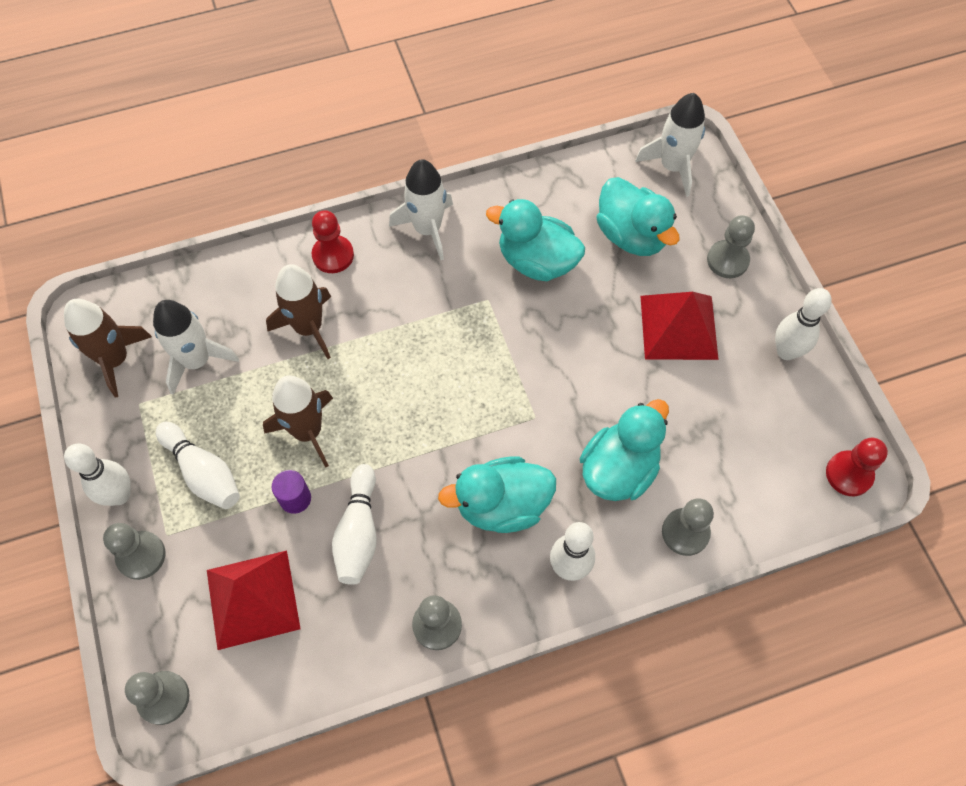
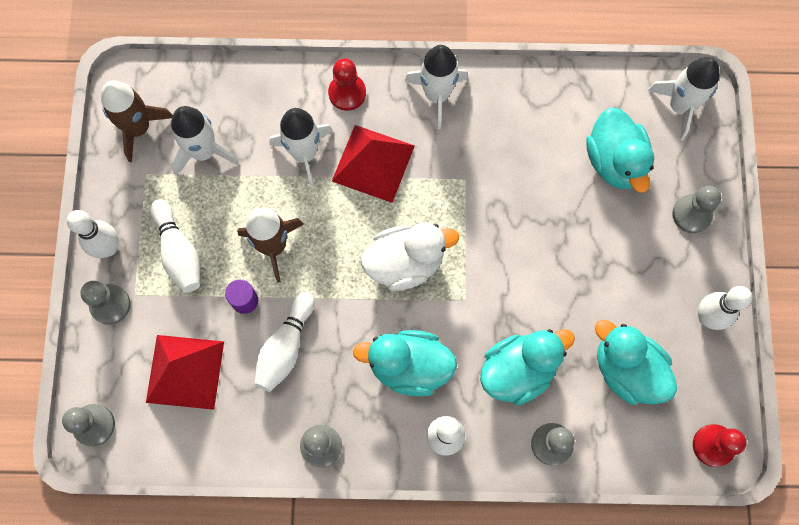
camera: 20 degrees right, 10 degrees up
(309, 328) = (304, 153): brown rocket -> white rocket
(457, 401) = (405, 263): none -> white duck
(537, 261) = (521, 158): turquoise duck -> turquoise duck (627, 370)
(678, 327) = (621, 262): red pyramid -> red pyramid (373, 163)

